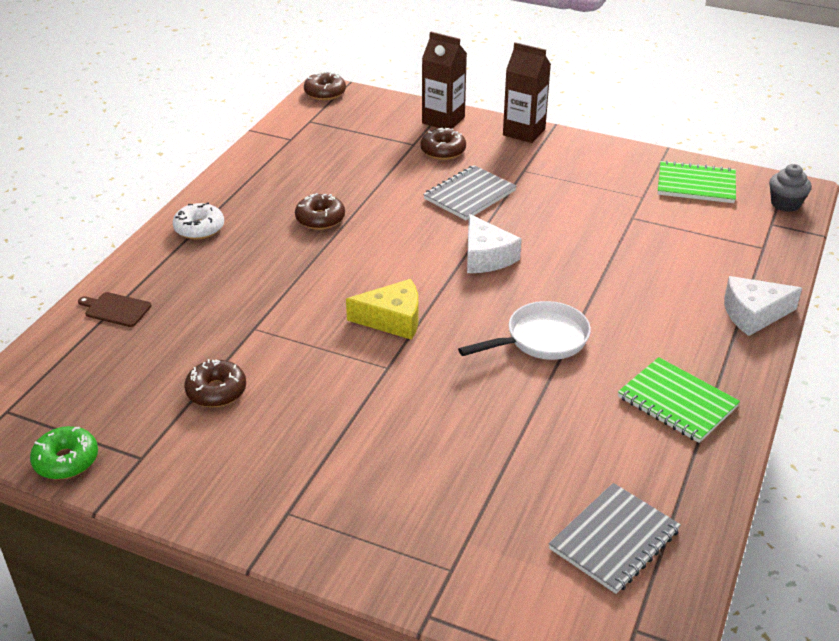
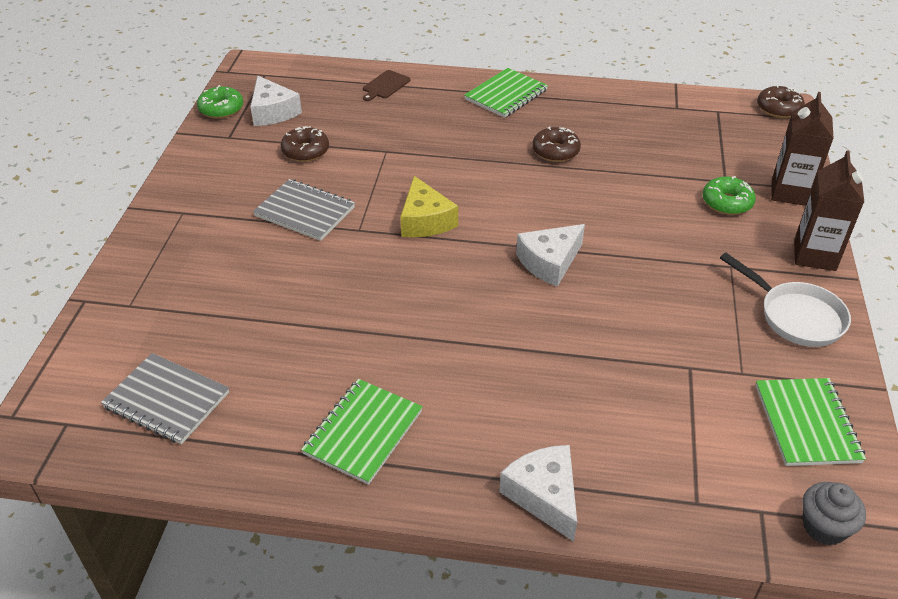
camera: 75 degrees right, 5 degrees up
(108, 411) = (272, 112): none -> white cheese
(116, 309) = (385, 85): brown cutting board -> brown cutting board turned 150 degrees counterclockwise
(199, 228) = (506, 95): white donut -> green notebook
(443, 151) = (727, 202): brown donut -> green donut
(469, 195) = (654, 234): grey notebook -> grey notebook (305, 212)
(541, 339) = (430, 319): white pan -> white pan (795, 316)

